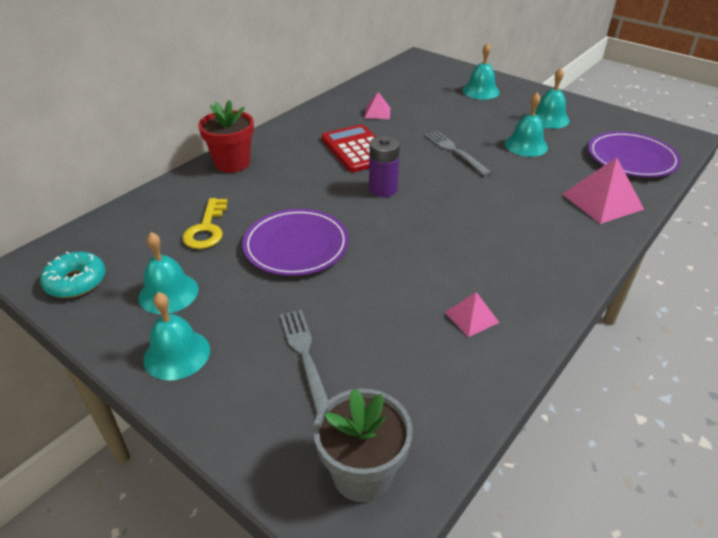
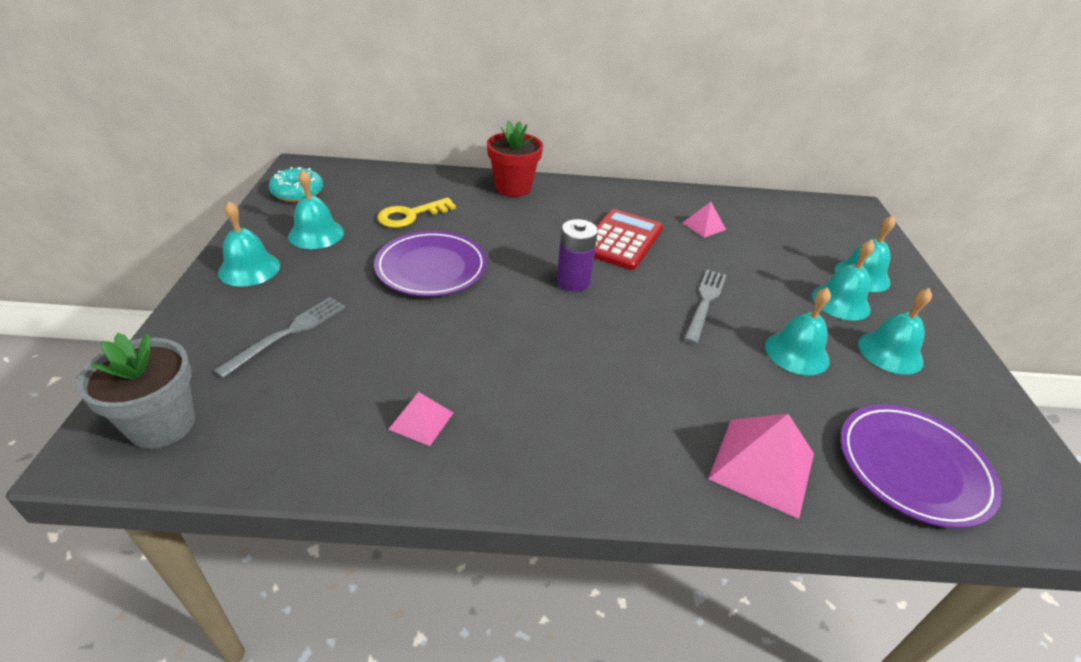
camera: 50 degrees right, 0 degrees up
(496, 109) = (841, 302): none -> turquoise bell

